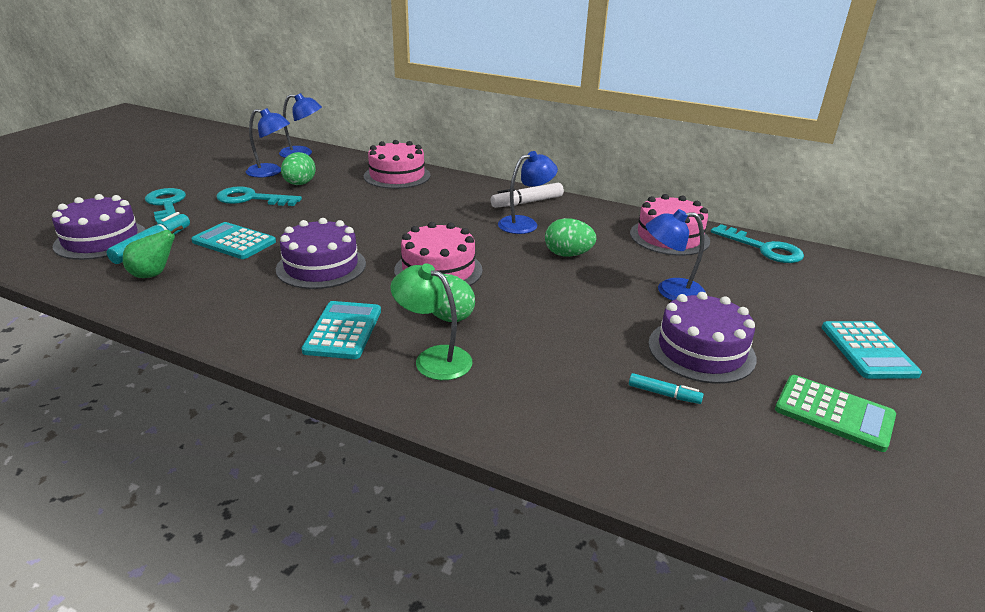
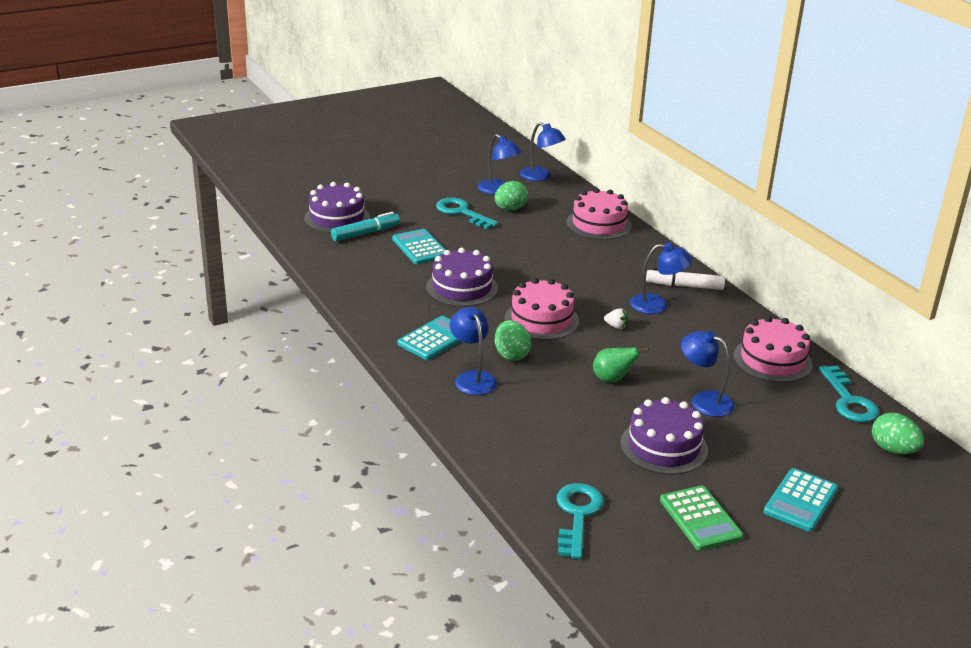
camera: 35 degrees right, 0 degrees up
(154, 274) = (351, 257): green pear -> green pear (612, 379)
(166, 205) = (398, 200): turquoise key -> turquoise key (577, 515)
(433, 358) = (472, 378): green lamp -> blue lamp
(514, 253) = (616, 326): none -> white strawberry
(568, 255) = (658, 343): green egg -> green egg (893, 450)
(664, 394) = (596, 459): turquoise marker -> none

